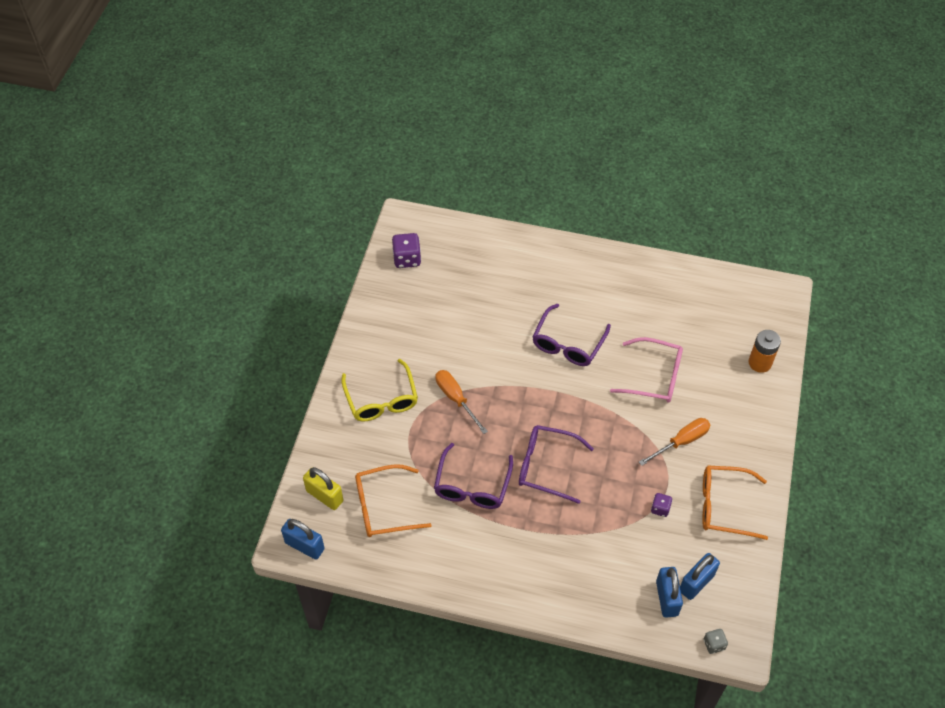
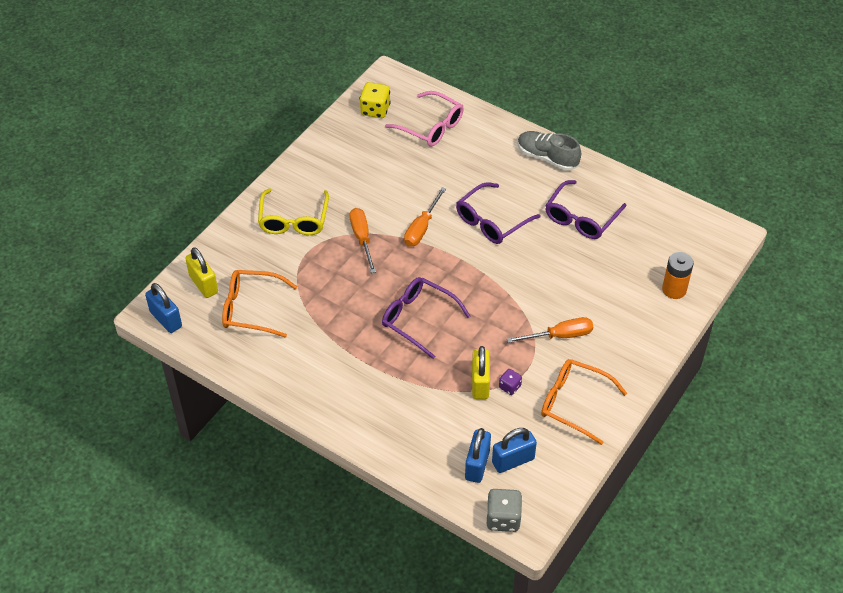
camera: 20 degrees right, 5 degrees down
(407, 259) = (375, 110): purple dice -> yellow dice
(472, 485) = (341, 314): purple glasses -> purple glasses (581, 217)
(507, 370) = (421, 228): none -> orange screwdriver
(589, 263) = (547, 158): none -> grey shoe
(632, 514) = (480, 383): none -> yellow padlock
(654, 377) = (561, 272): pink glasses -> pink glasses (430, 126)
(714, 644) = (503, 518): grey dice -> grey dice, size x1.73

